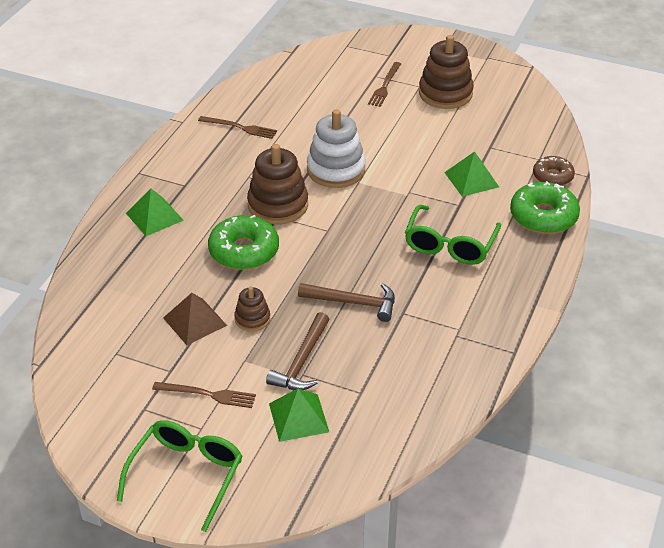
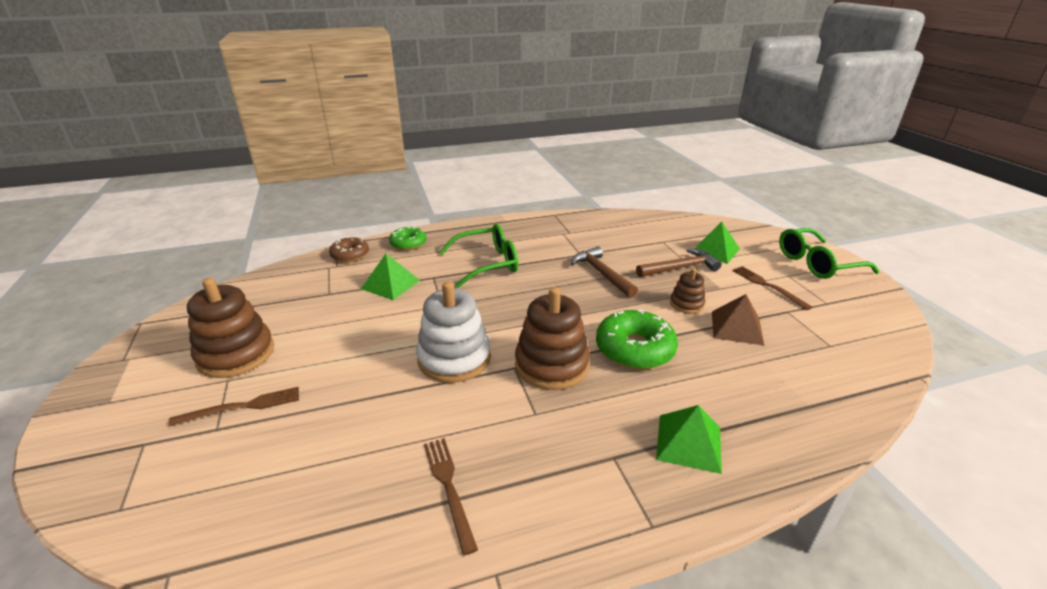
camera: 130 degrees left, 10 degrees down
(543, 216) = (408, 243): green donut -> green donut, size x0.62

